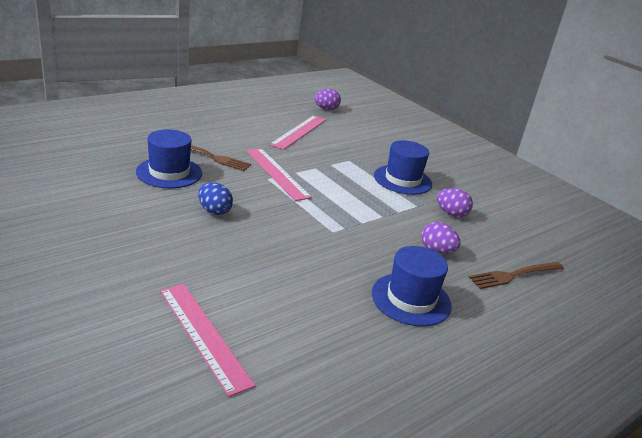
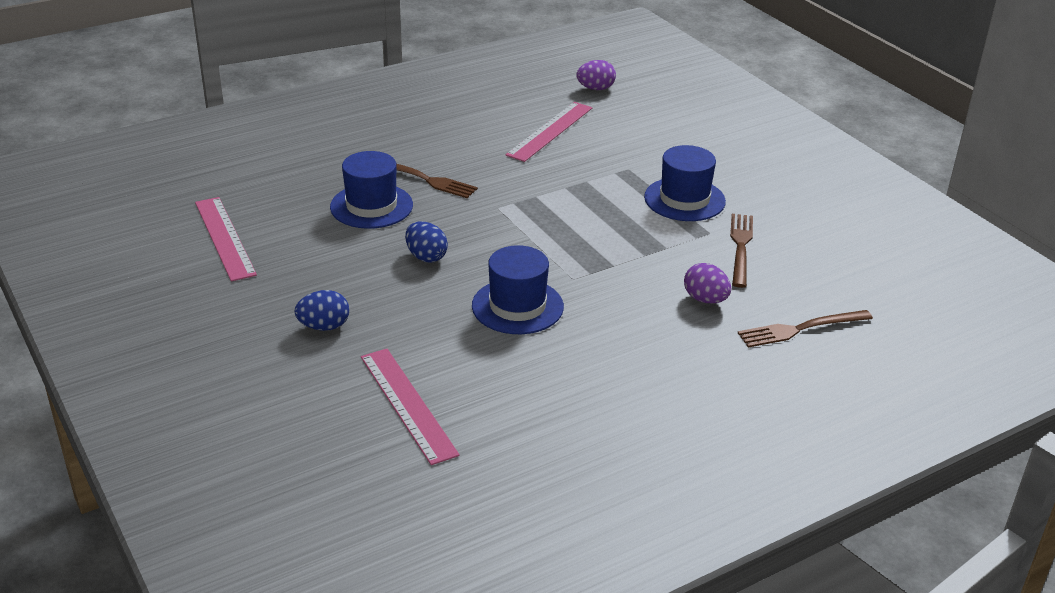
camera: 10 degrees right, 5 degrees up
(127, 263) = (324, 326): none -> blue egg
(277, 173) = (511, 199): pink ruler -> pink ruler (225, 238)
(411, 299) = (655, 361): blue hat -> blue hat (517, 306)
(451, 213) = (741, 247): purple egg -> brown fork

